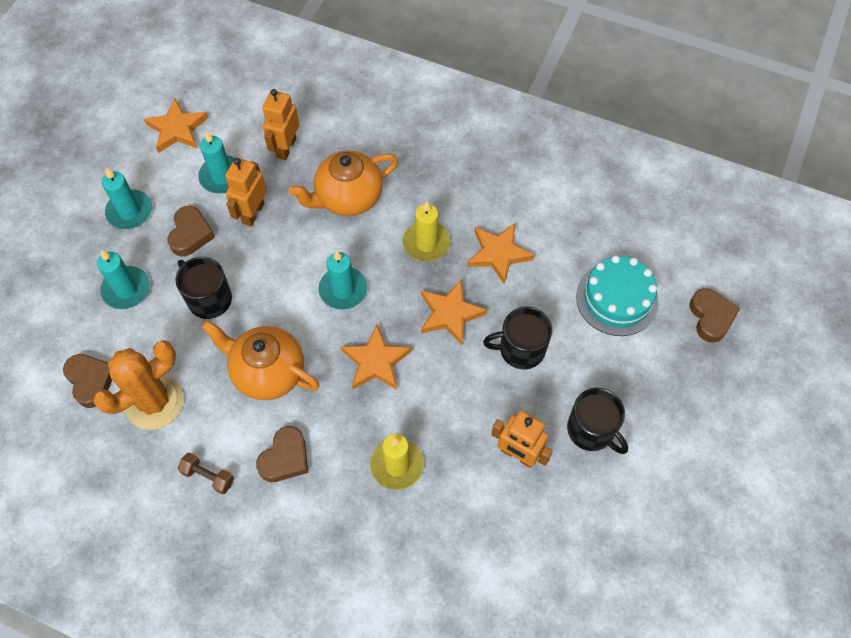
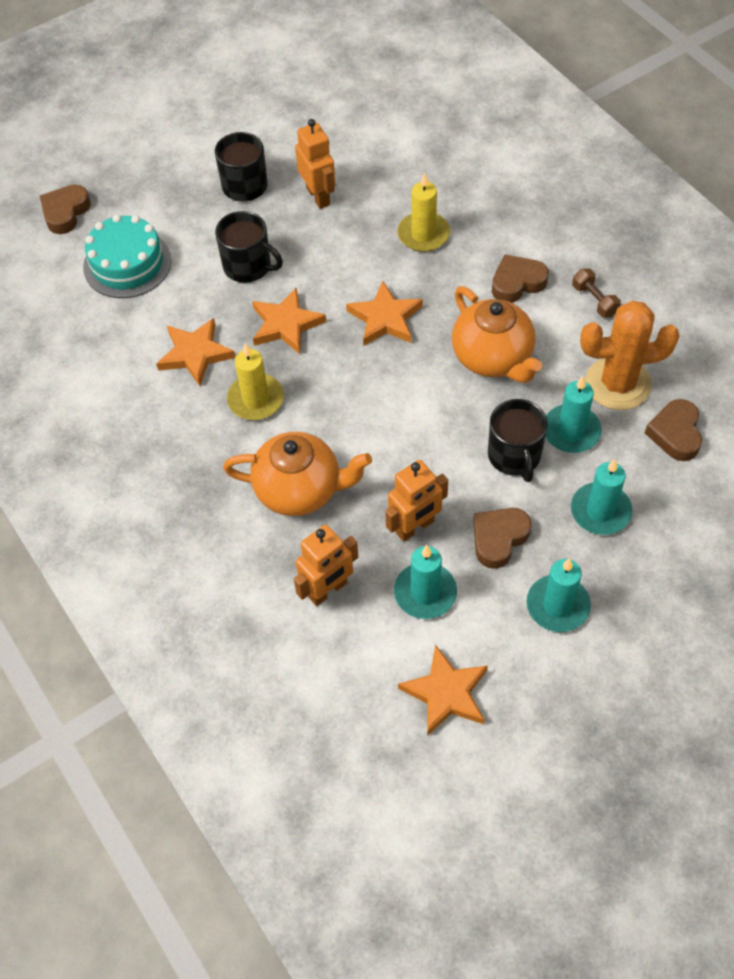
camera: 145 degrees left, 5 degrees down
(343, 290) = (371, 396): turquoise candle -> turquoise candle (571, 431)

